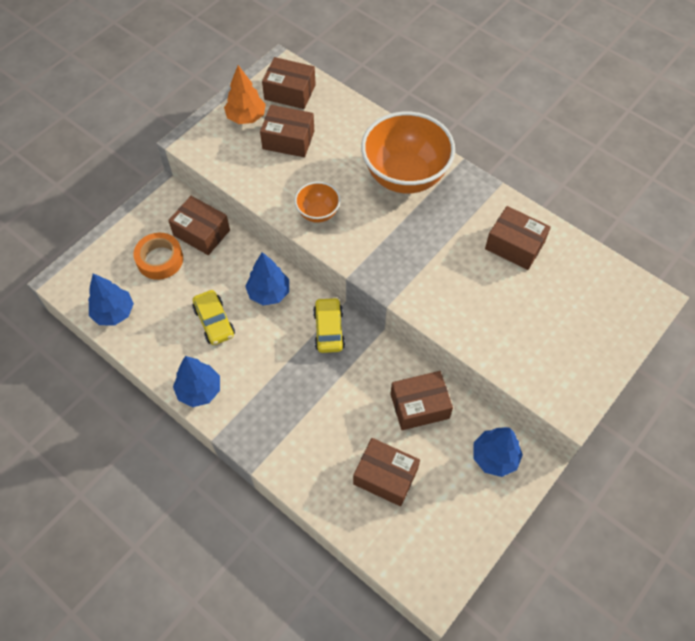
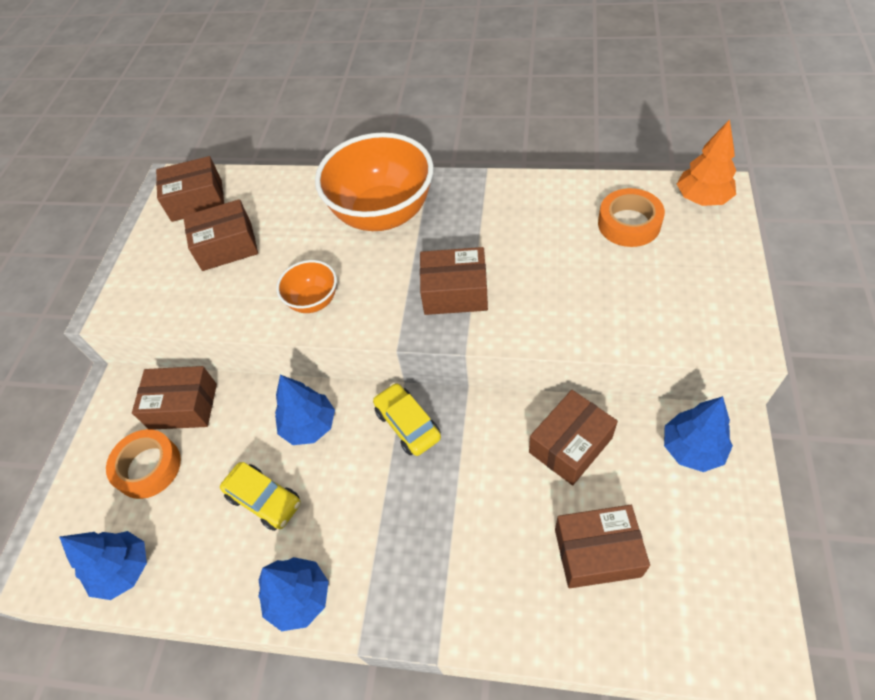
camera: 25 degrees left, 5 degrees down
(246, 117) = (161, 249): orange tree -> orange tree (702, 199)
(514, 246) = (548, 217): brown box -> brown box (455, 292)
(566, 284) = (629, 224): none -> orange tape

